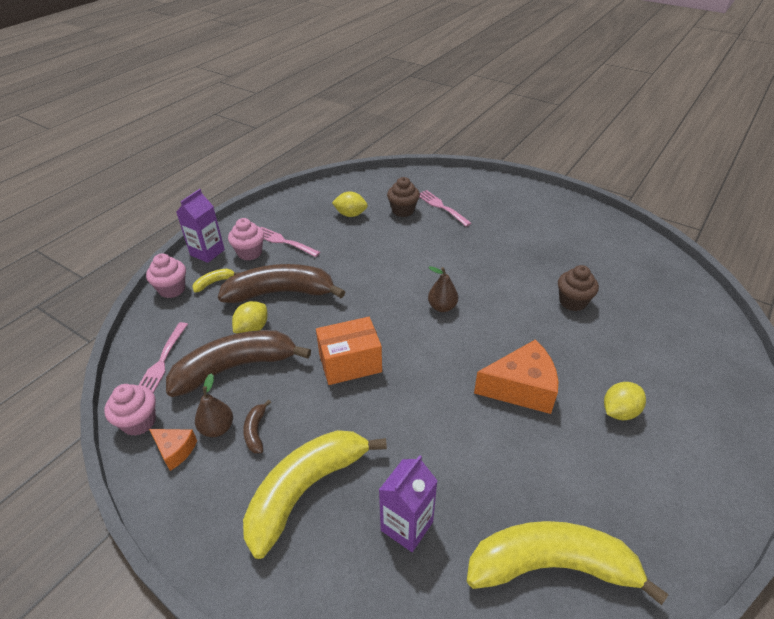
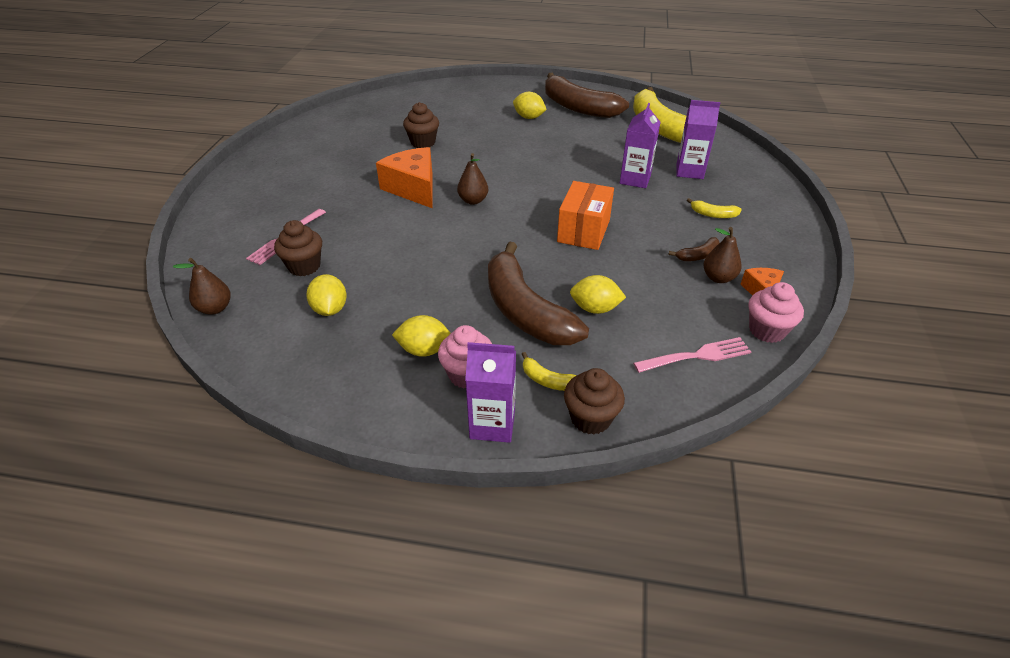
camera: 115 degrees left, 0 degrees up
(172, 289) = (590, 418): pink cupcake -> brown cupcake
(235, 367) = (651, 297): brown banana -> brown banana (578, 107)
(284, 242) = (424, 350): pink fork -> yellow lemon
(306, 490) = (713, 214): yellow banana -> yellow banana, size x0.40
(350, 363) = (583, 231): orange box -> orange box turned 60 degrees clockwise
(383, 178) = (215, 308): none -> brown pear
(417, 452) = (635, 179): none -> purple carton
(521, 388) = (539, 151): orange cheese -> orange cheese (413, 188)

